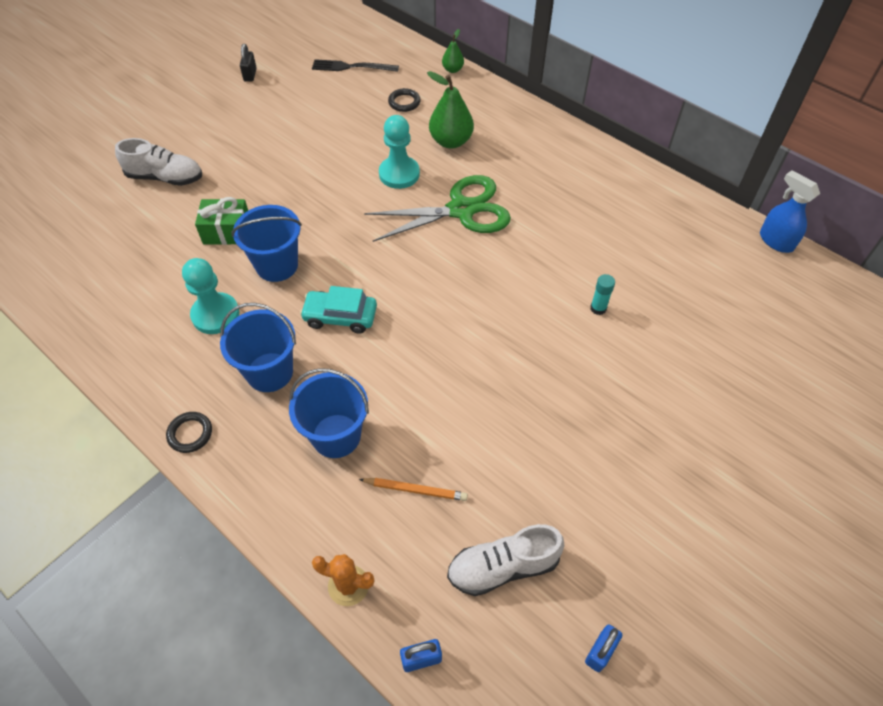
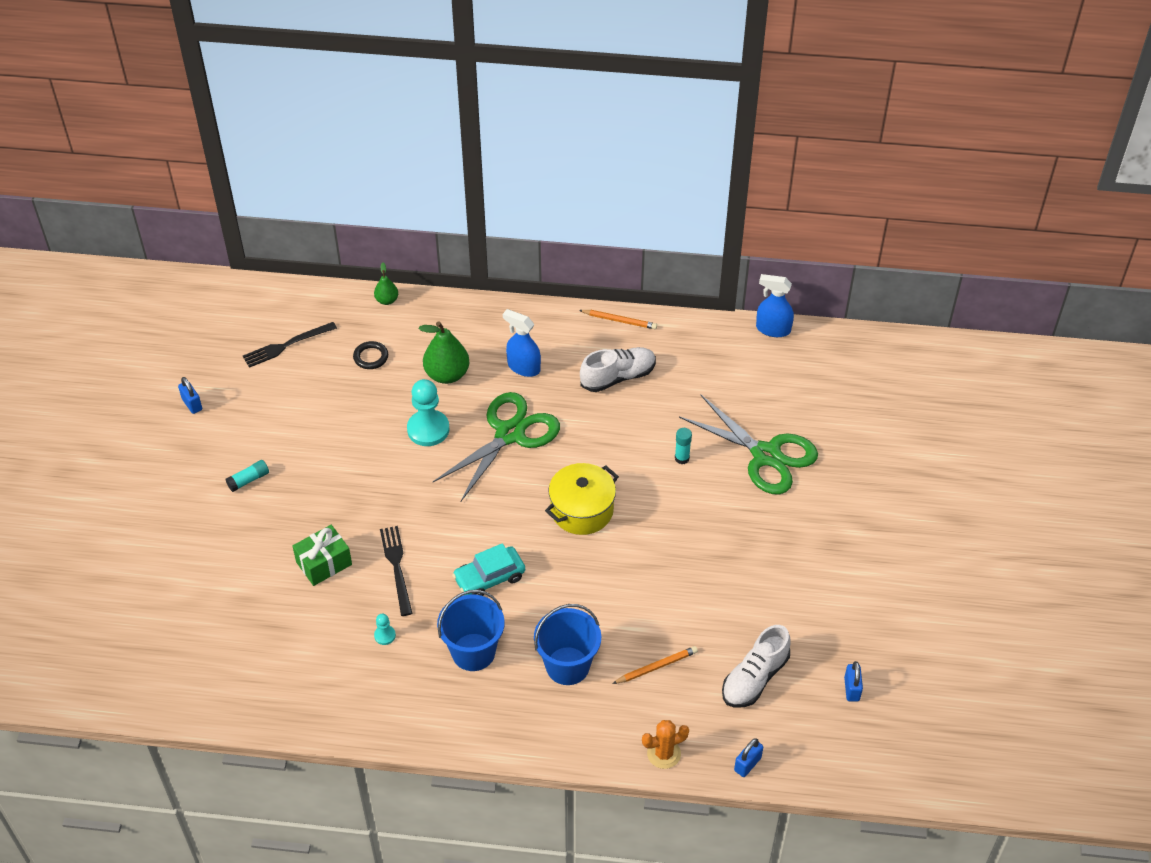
camera: 35 degrees left, 5 degrees down
(165, 177) = (214, 547): white shoe -> white shoe (618, 377)
(190, 434) = (455, 732): black ring -> none
(215, 315) = (385, 635): turquoise pawn -> turquoise pawn, size x0.46
(236, 143) = (248, 480): none -> turquoise glue stick
(250, 75) = (192, 404): black padlock -> blue padlock
(277, 265) = (397, 567): blue bucket -> black fork
(468, 304) = (582, 510): none -> yellow pot
(517, 165) = (523, 367): none -> blue spray bottle
(632, 168) = (619, 321): none -> orange pencil
(685, 349) = (766, 455): none -> green scissors

